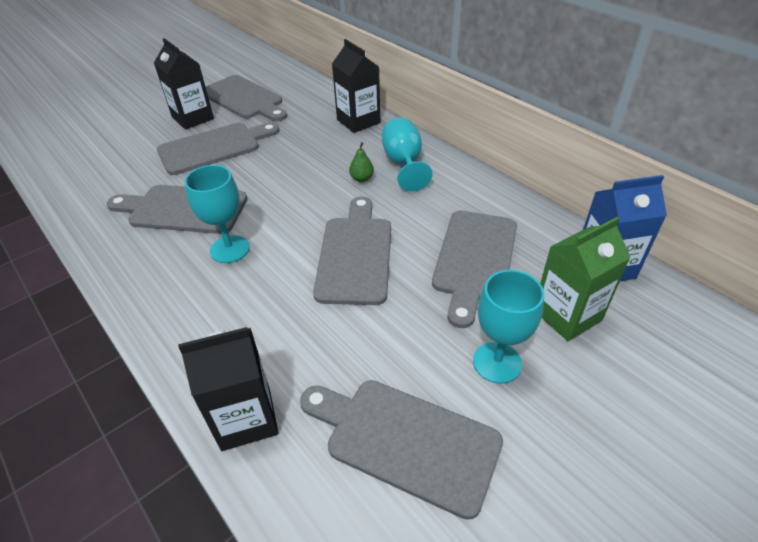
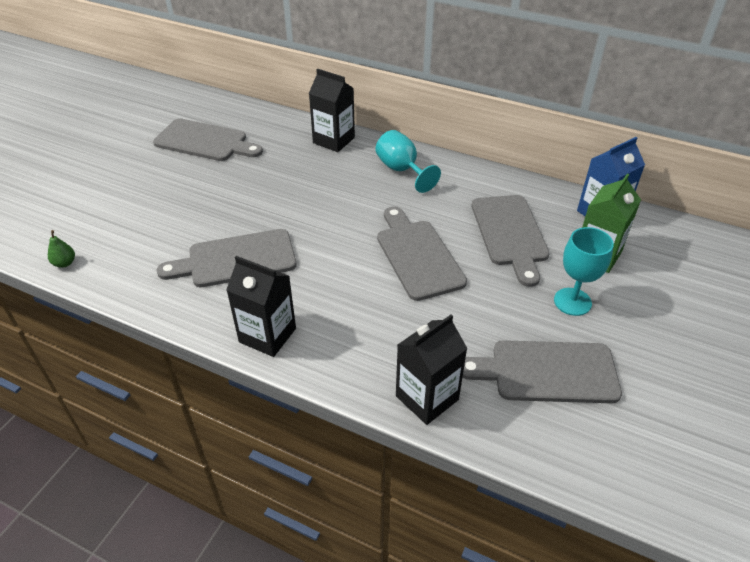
camera: 25 degrees left, 0 degrees up
(193, 118) = (168, 172): black carton -> black carton (267, 335)
(214, 147) = (216, 196): grey cutting board -> none
(229, 249) = (309, 281): turquoise goblet -> none
(362, 178) = (376, 192): green pear -> green pear (65, 263)

